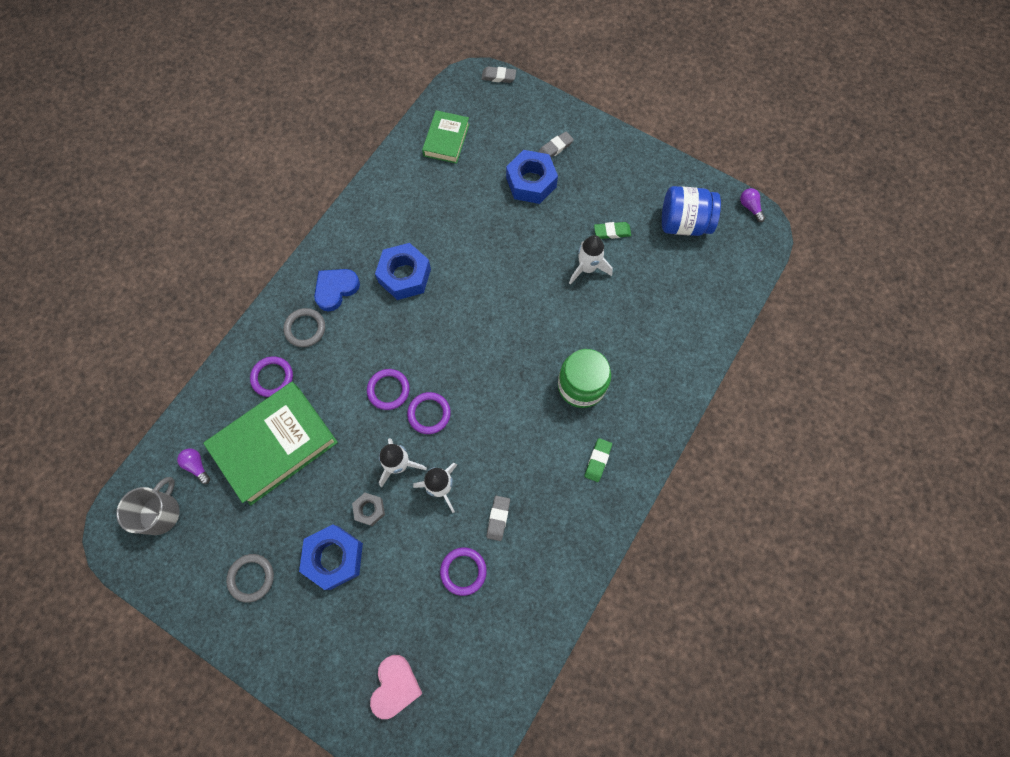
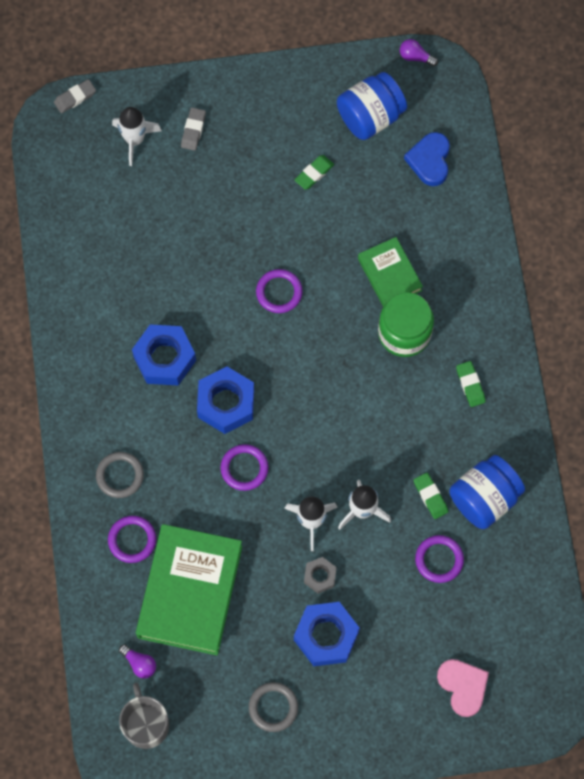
camera: 40 degrees left, 0 degrees up
(197, 466) = (139, 663): purple light bulb -> purple light bulb turned 150 degrees counterclockwise
(336, 289) = (114, 420): blue heart -> blue heart (429, 161)
(429, 414) = (297, 460): purple ring -> purple ring (279, 292)
(446, 140) = (83, 200): green book -> green book (389, 274)
(498, 518) = (430, 496): grey eraser -> green eraser
(531, 182) = (200, 181): blue nut -> blue nut (226, 403)
(536, 553) = (484, 498): none -> blue jar
(587, 268) = (321, 224): white rocket -> white rocket (135, 140)

